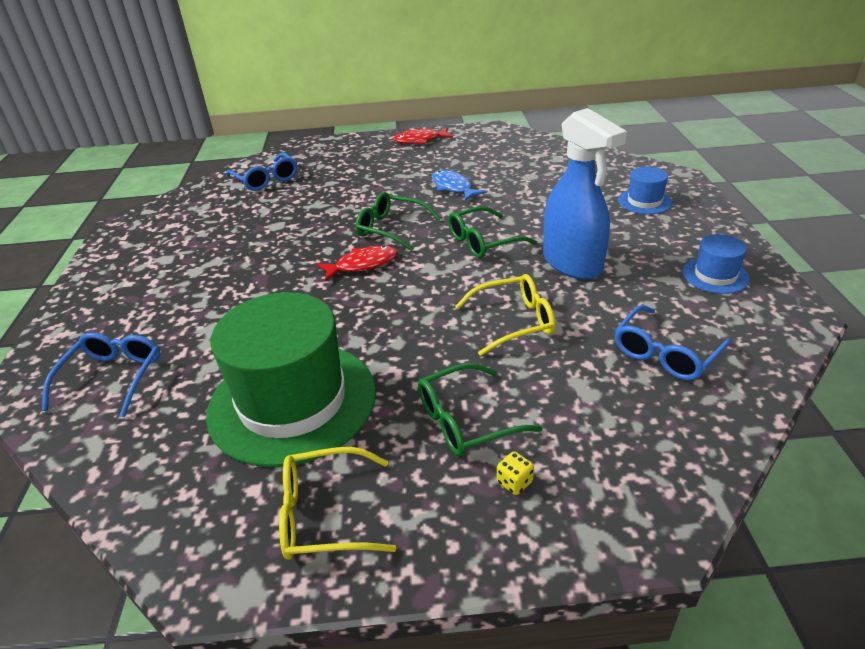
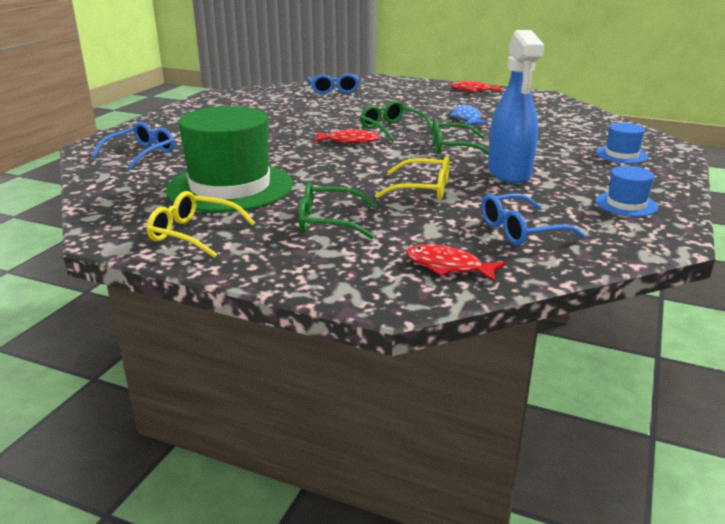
camera: 25 degrees right, 10 degrees down
(514, 482) = (325, 254): yellow dice -> none
(655, 445) = (448, 267): none -> red fish

